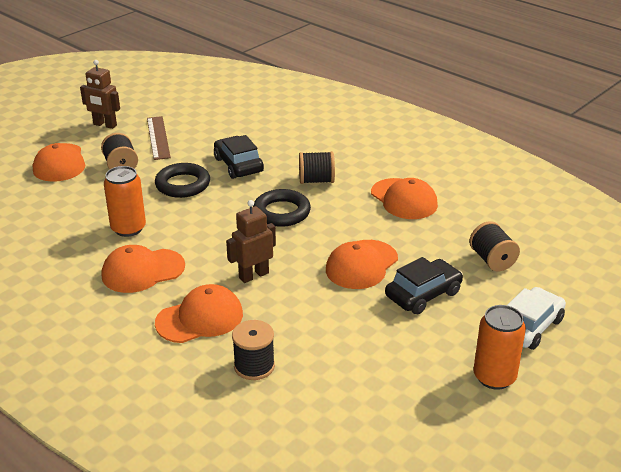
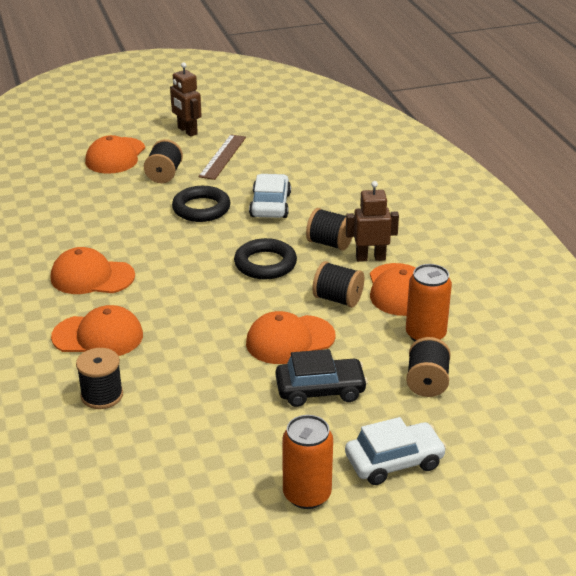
camera: 30 degrees right, 0 degrees up
(128, 228) = (116, 234): orange can -> orange can (425, 335)
(238, 165) = (270, 205): black car -> white car
(253, 275) = (181, 314): brown robot -> brown robot (370, 258)
(366, 221) = (338, 299): none -> black spool

